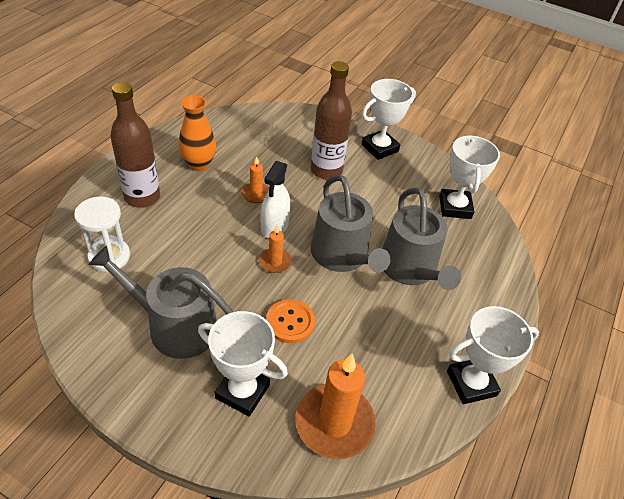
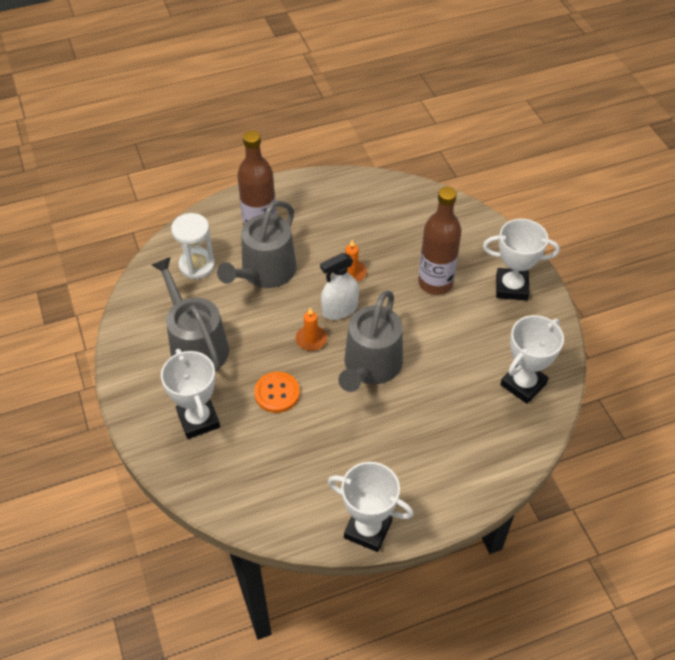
camera: 45 degrees right, 5 degrees up
(199, 164) = (329, 221): orange vase -> none
(334, 423) = (238, 483): orange candle -> none
(410, 269) = (417, 412): grey watering can -> grey watering can (264, 273)

